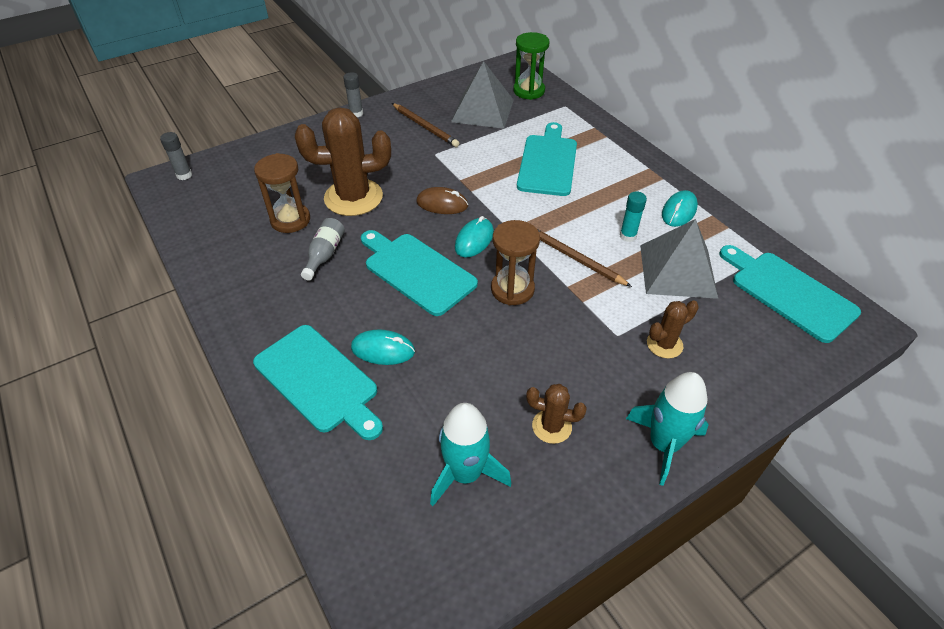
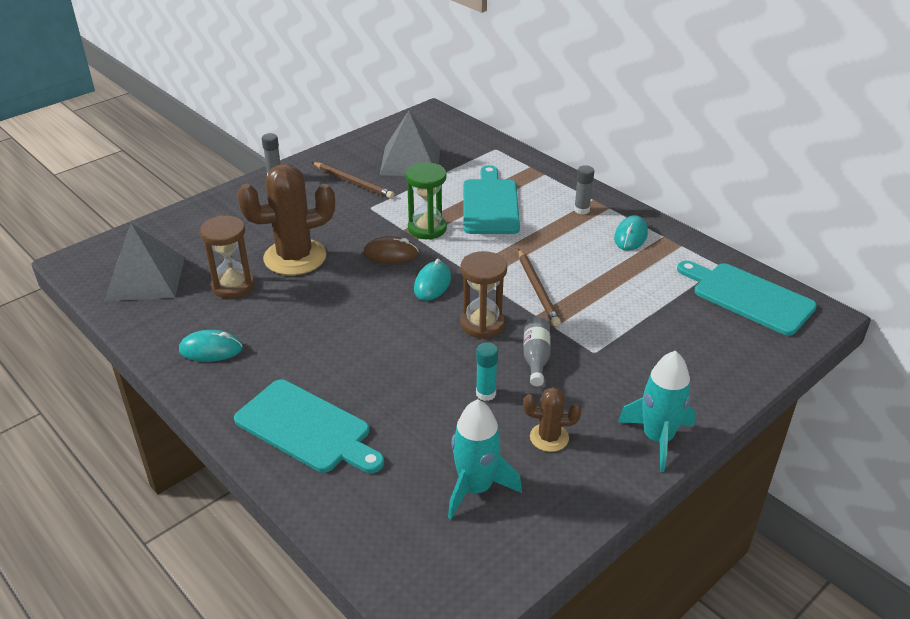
camera: 10 degrees left, 10 degrees down
(184, 175) = (100, 254): grey glue stick -> grey glue stick (581, 210)
(325, 254) = (279, 314): grey bottle -> grey bottle (536, 358)
(383, 350) = (365, 393): turquoise mouse -> turquoise mouse (211, 349)
(417, 271) = (380, 318): turquoise cutting board -> none
(529, 91) = (454, 138): green hourglass -> green hourglass (427, 228)
(574, 258) = (537, 289): brown pencil -> brown pencil turned 135 degrees counterclockwise
(628, 236) = (585, 264): turquoise glue stick -> turquoise glue stick (486, 393)
(664, 344) = (641, 354): brown cactus -> none
(677, 270) = (640, 289): grey pyramid -> grey pyramid (145, 278)

